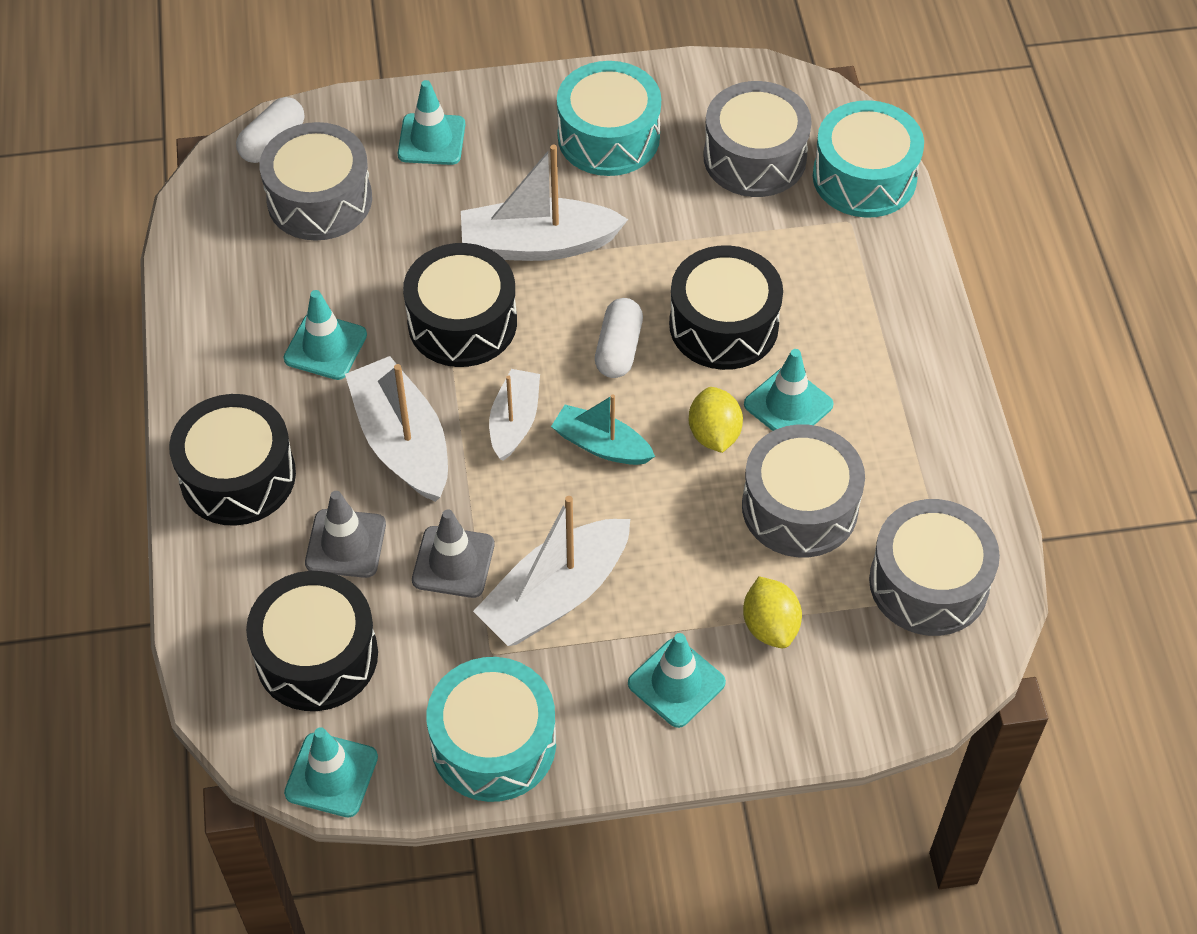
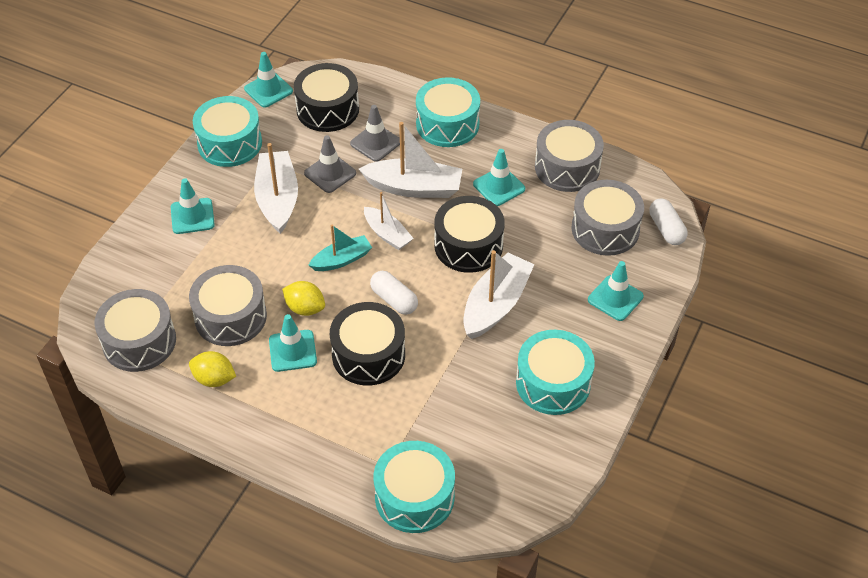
camera: 125 degrees right, 5 degrees down
(238, 476) = (447, 124): black drum -> turquoise drum
(754, 157) = (477, 448): grey drum -> grey drum (567, 167)
(770, 626) = (183, 266): yellow lemon -> yellow lemon (214, 379)

